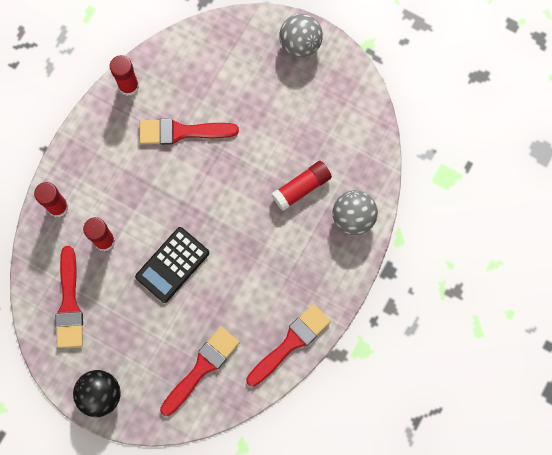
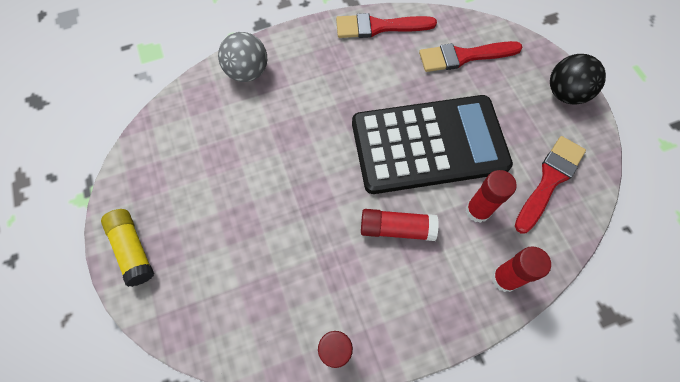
camera: 140 degrees left, 10 degrees down
(172, 265) = (429, 144): black calculator -> black calculator, size x1.88
(182, 132) = (322, 255): red brush -> none
(300, 44) = (133, 249): grey ball -> yellow glue stick
(301, 188) = (264, 123): red glue stick -> red glue stick (396, 228)

